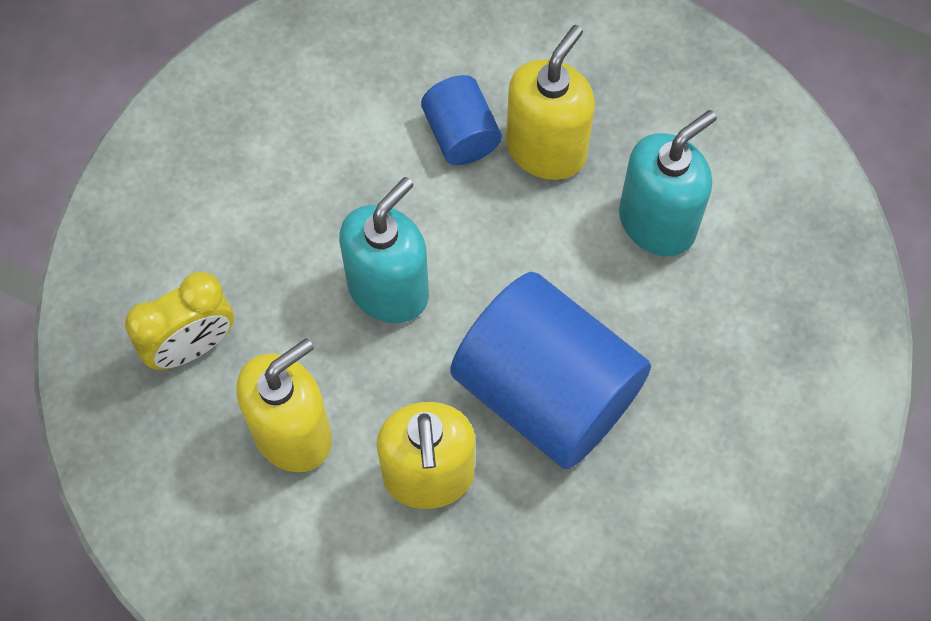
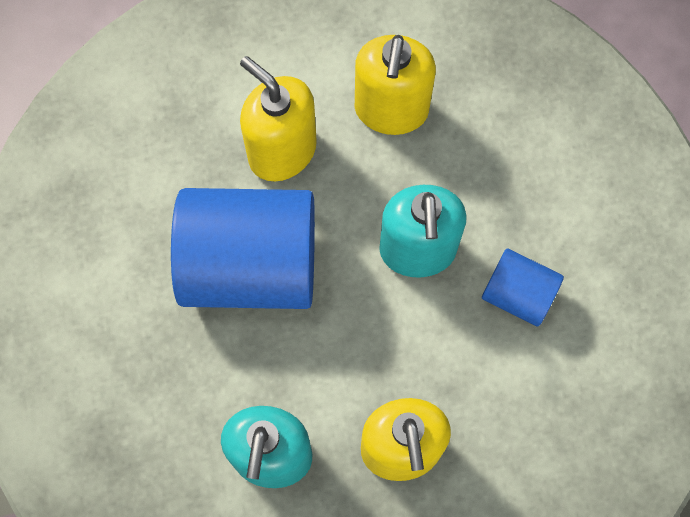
camera: 140 degrees right, 5 degrees up
(192, 346) = (507, 111): yellow clock -> none
(461, 134) = (473, 408): blue cylinder -> blue cylinder (518, 294)

